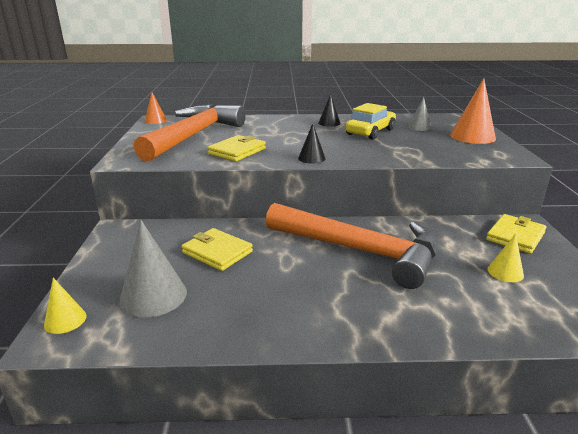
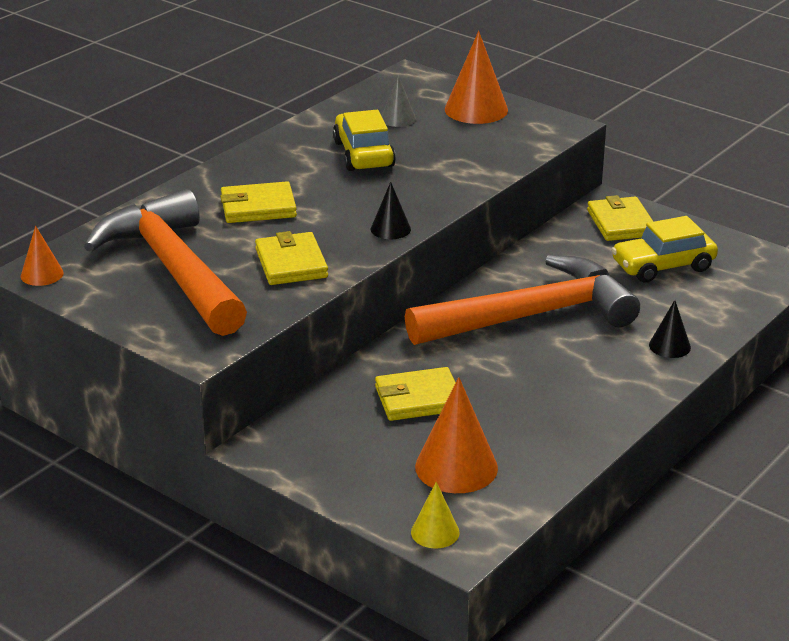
camera: 50 degrees left, 5 degrees up
(153, 296) = (456, 467): grey cone -> orange cone
(278, 131) = (258, 207): none -> yellow wallet
(329, 123) = (285, 161): black cone -> black cone (669, 346)
(505, 272) = (663, 266): yellow cone -> yellow car

